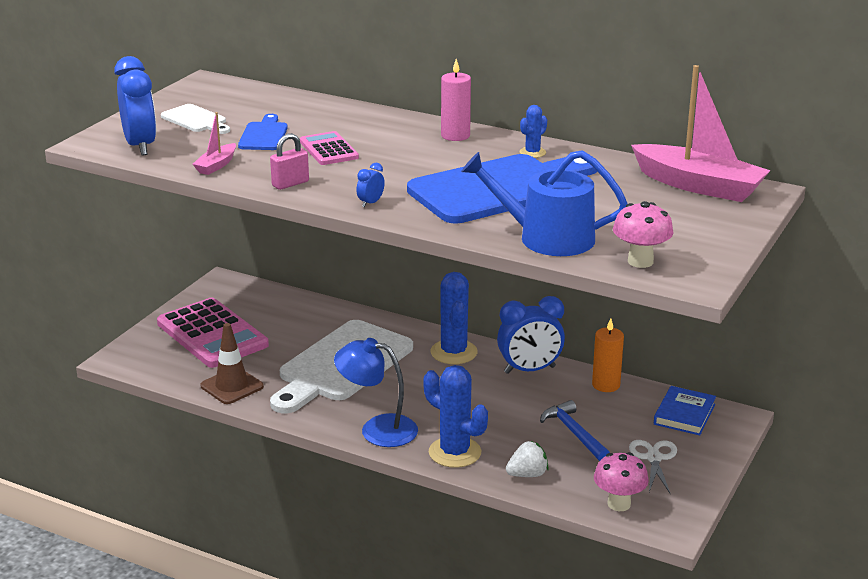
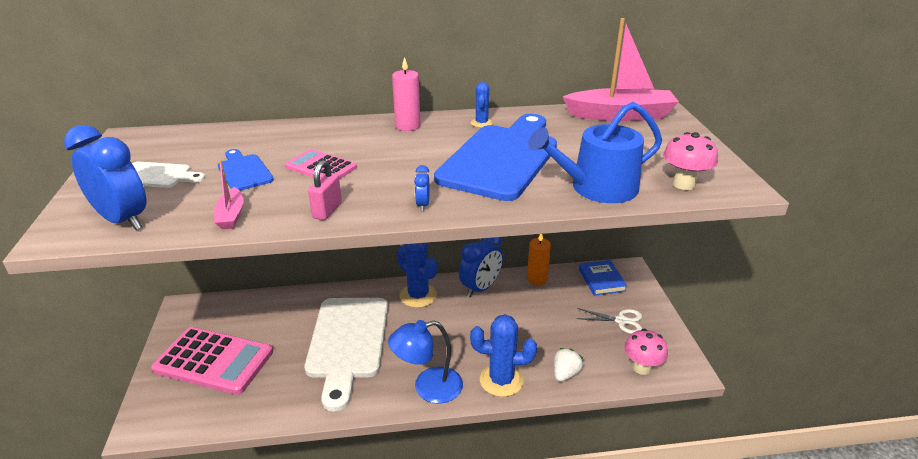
camera: 35 degrees left, 5 degrees up
(232, 386) = (274, 404): brown traffic cone -> none
(574, 432) = (557, 324): blue hammer -> none
(654, 458) = (621, 321): white scissors -> white scissors turned 135 degrees clockwise

